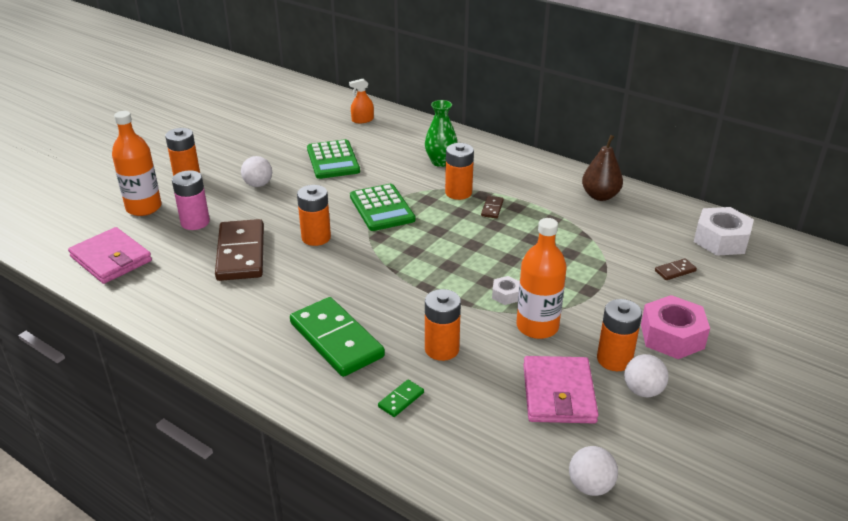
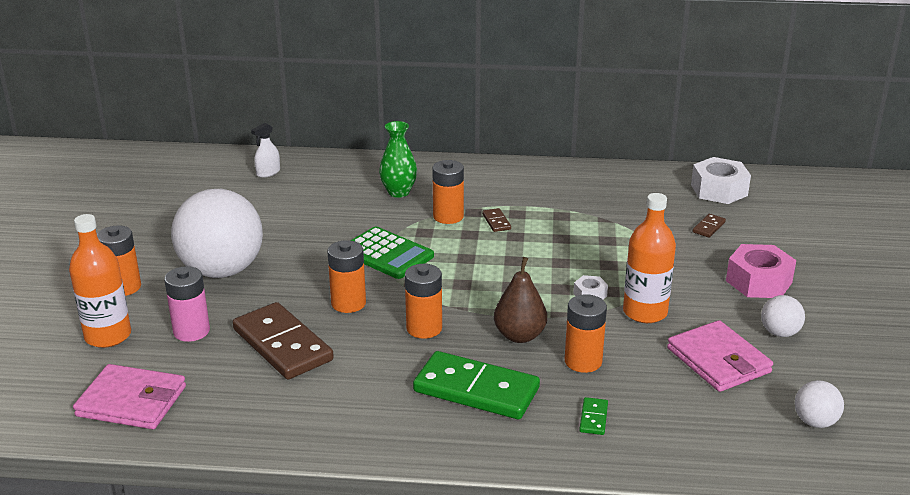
camera: 30 degrees left, 5 degrees down
(258, 184) = (222, 271): white ball -> white ball, size x2.30
(333, 160) = (280, 222): green calculator -> none
(362, 120) = (268, 172): orange spray bottle -> white spray bottle
(600, 196) = (582, 181): brown pear -> brown pear (519, 336)
(614, 359) = (733, 316): orange battery -> orange battery (424, 328)

